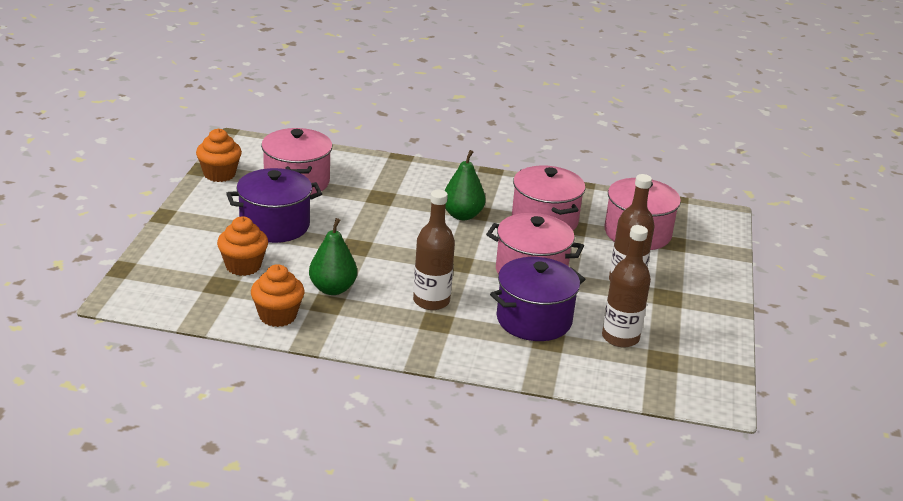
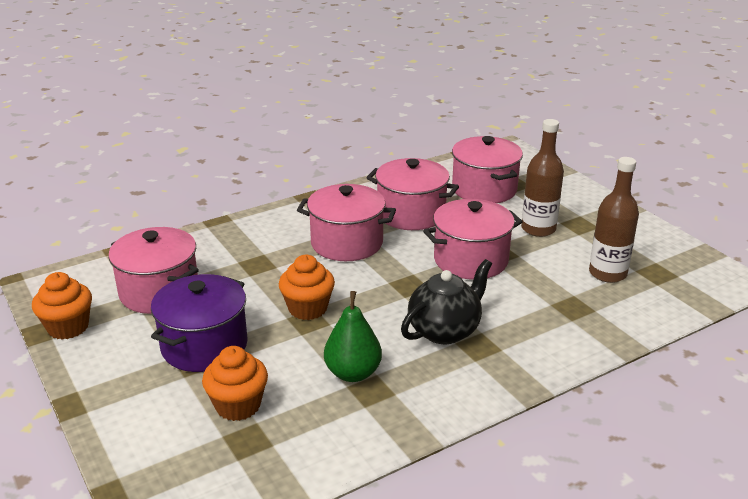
camera: 40 degrees left, 0 degrees up
(277, 316) = (349, 434): orange cupcake -> orange cupcake (308, 308)
(431, 301) = (445, 330): brown bottle -> black teapot
(462, 215) = (347, 243): green pear -> pink pot
(534, 320) = (537, 297): purple pot -> none

